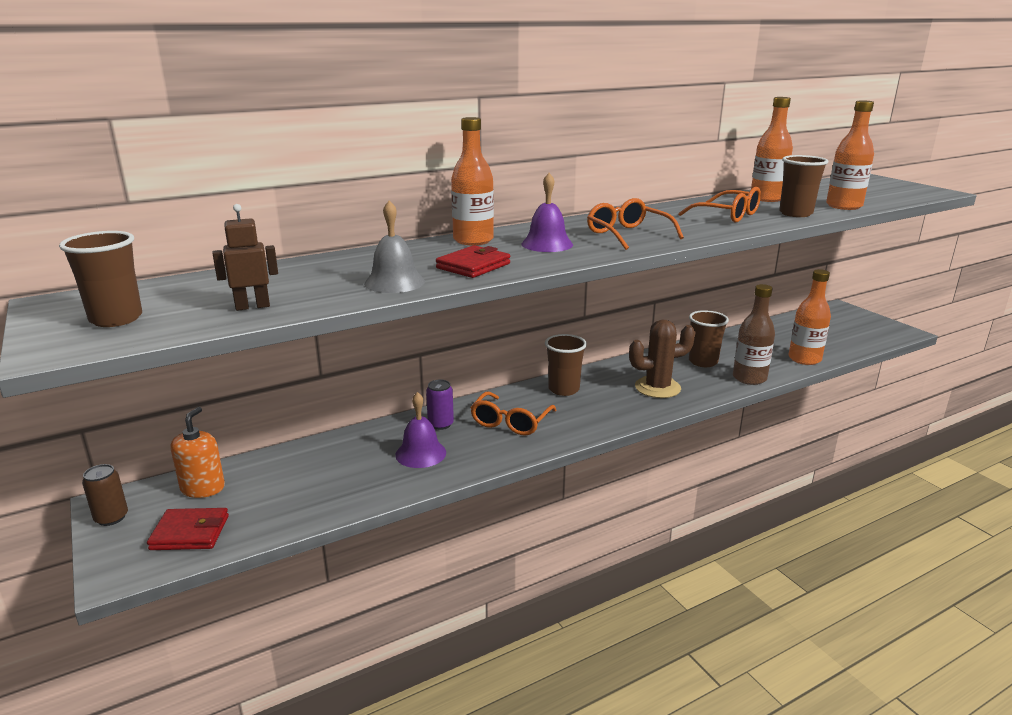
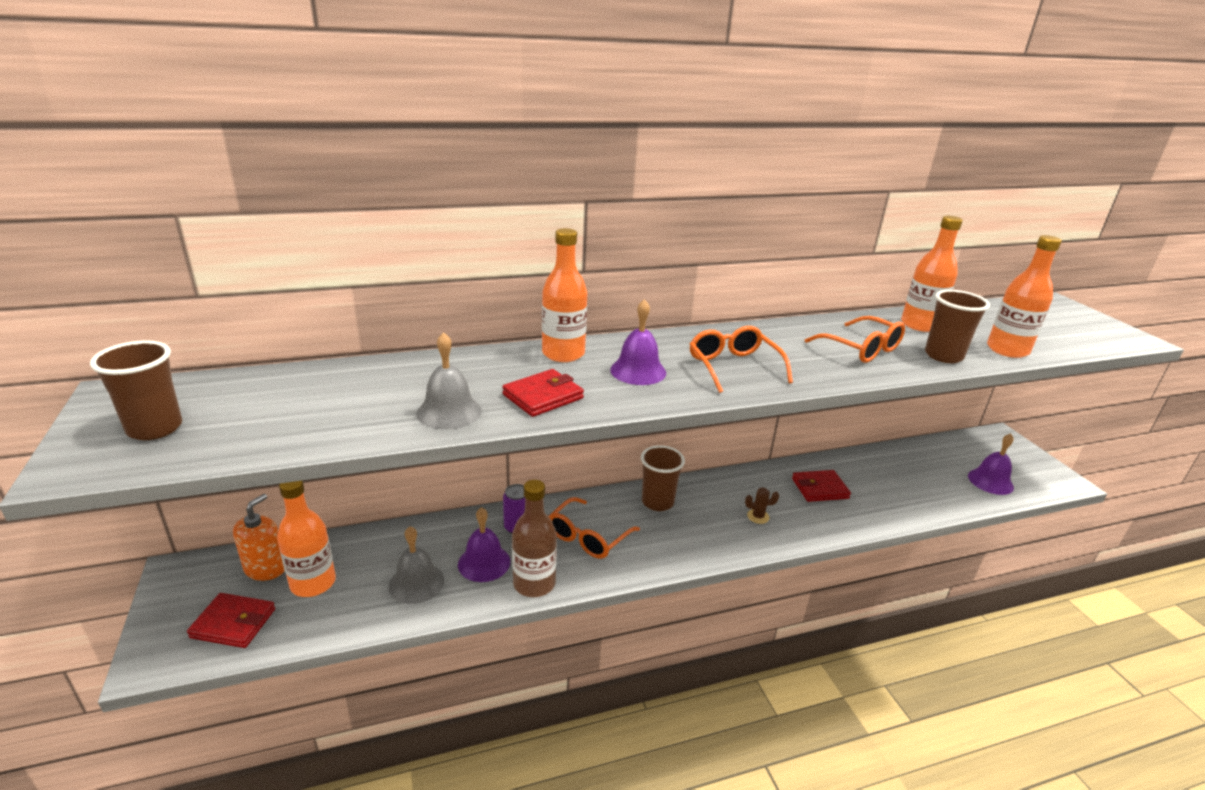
camera: 10 degrees right, 5 degrees up
(111, 518) = (172, 589): brown can -> none
(252, 306) = (290, 429): brown robot -> none
(362, 477) = (416, 583): none -> grey bell
(657, 388) = (758, 516): brown cactus -> brown cactus, size x0.45
(703, 362) = (819, 488): brown cup -> red wallet
(749, 378) = (864, 520): brown bottle -> brown bottle (534, 583)
(804, 359) = (936, 503): orange bottle -> orange bottle (313, 583)
(843, 339) = (990, 481): none -> purple bell

